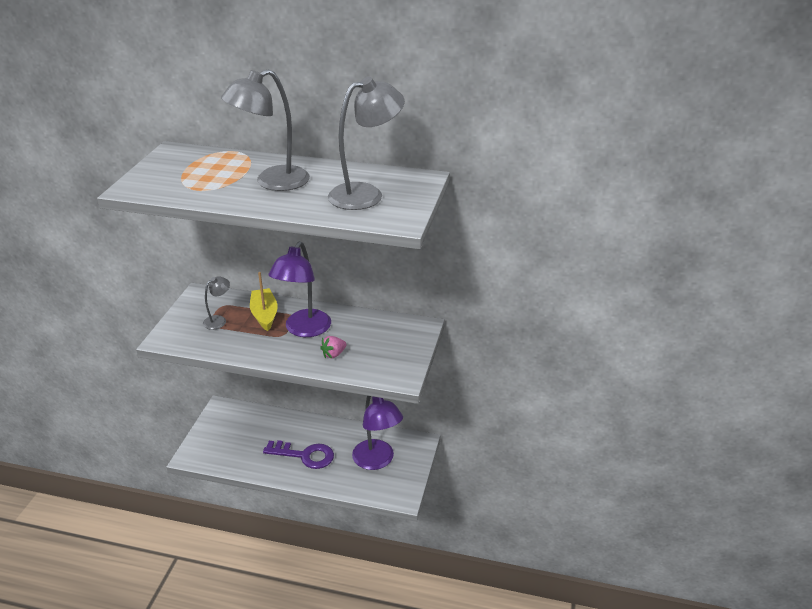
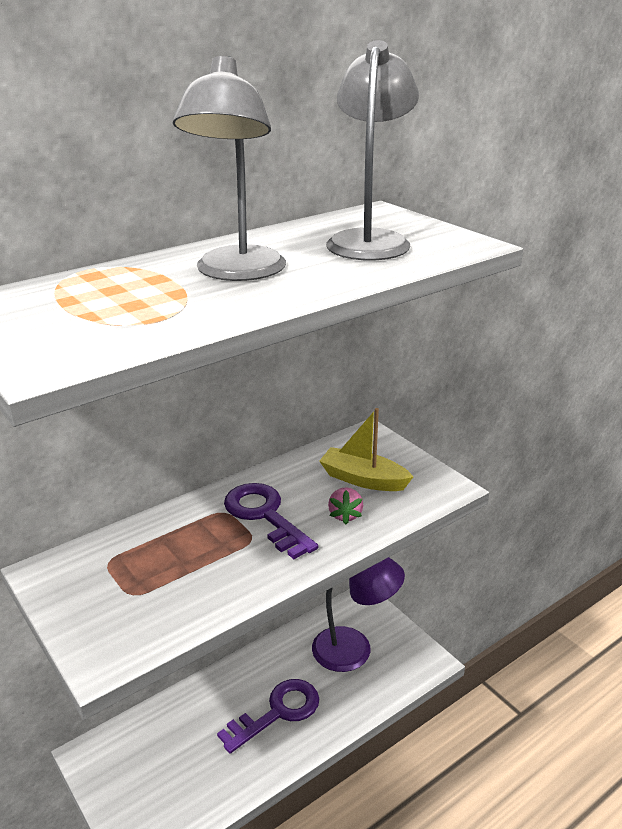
camera: 50 degrees left, 5 degrees down
(218, 320) = (138, 580): grey lamp -> none
(264, 314) = (186, 533): yellow boat -> yellow boat (363, 479)
(304, 330) = (265, 516): purple lamp -> purple key

